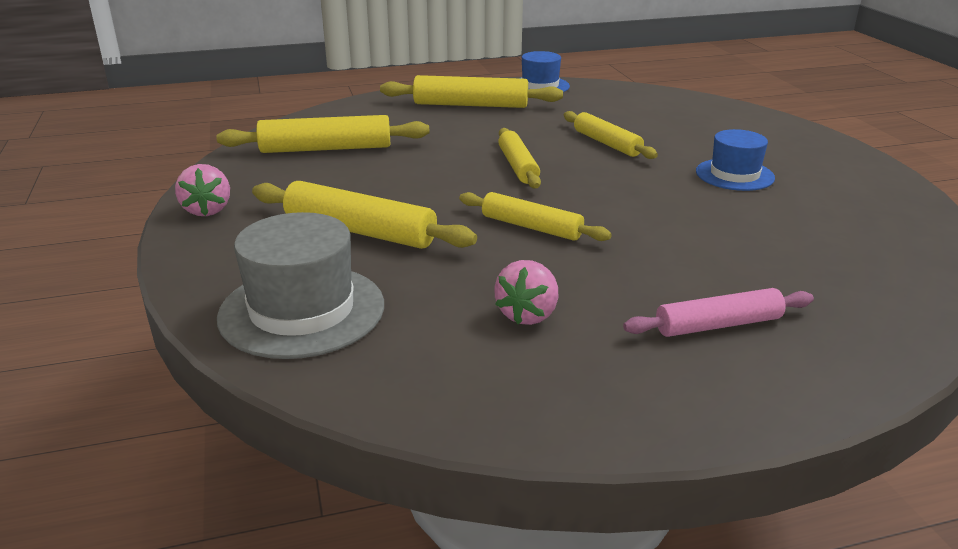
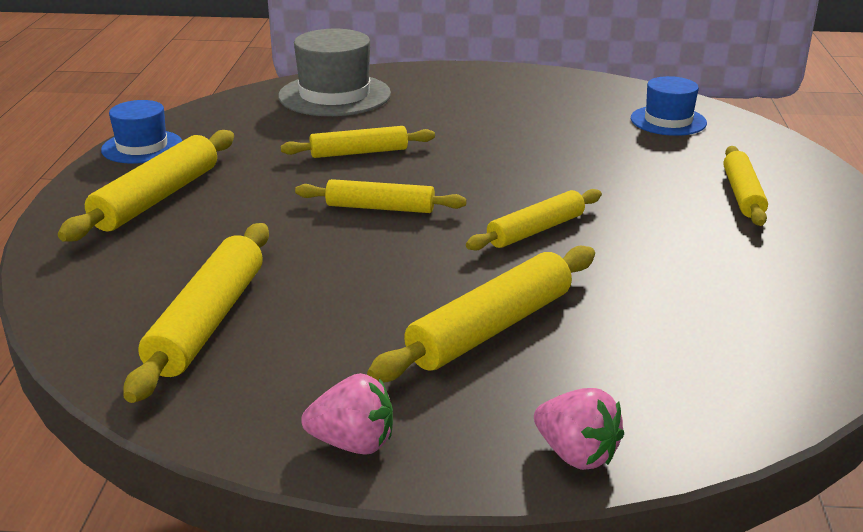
camera: 70 degrees left, 0 degrees up
(302, 310) = (668, 388): grey hat -> grey hat (334, 95)
(528, 315) = (708, 266): pink strawberry -> pink strawberry (576, 454)
(718, 325) = (742, 194): pink rolling pin -> yellow rolling pin
(734, 175) = (480, 120): blue hat -> blue hat (668, 121)

